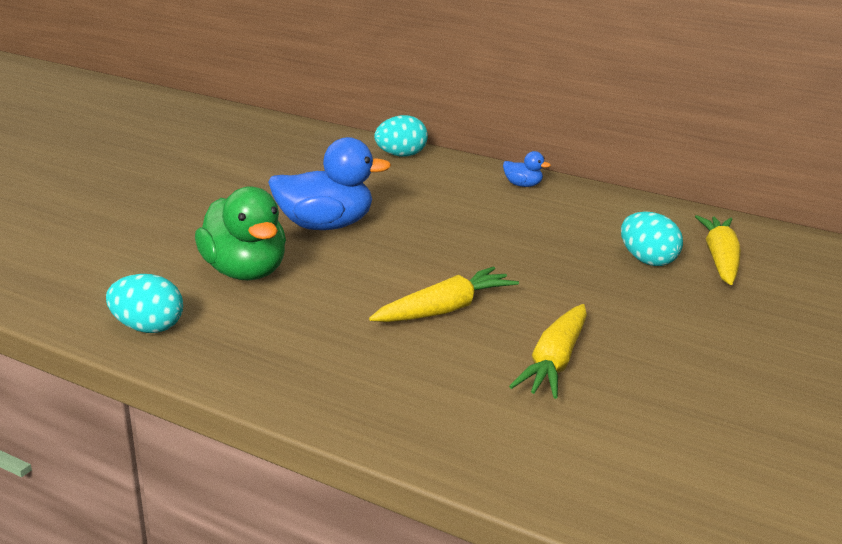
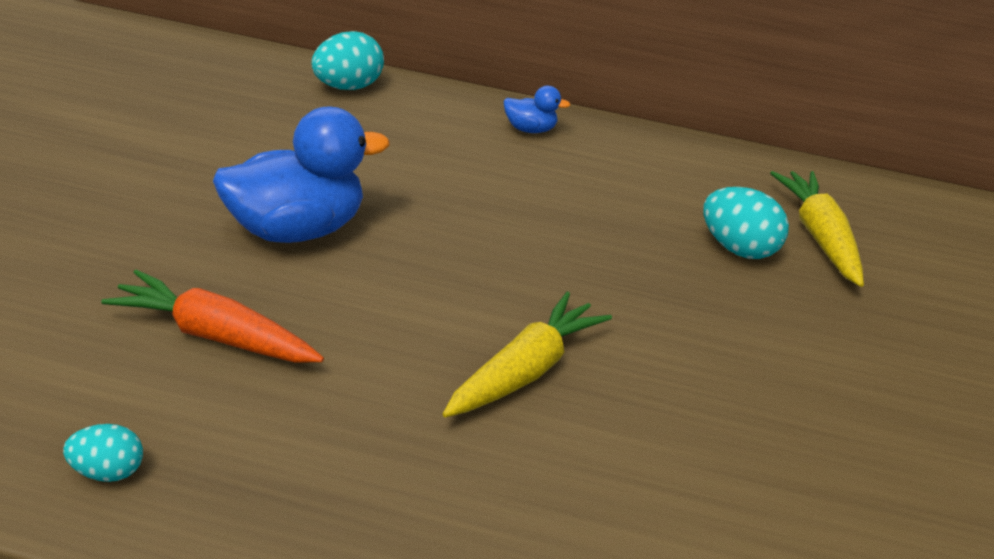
camera: 20 degrees left, 10 degrees up
(148, 328) = (107, 472): turquoise egg -> turquoise egg, size x0.63
(245, 272) = (214, 335): green duck -> orange carrot
(555, 363) = (705, 449): yellow carrot -> none

